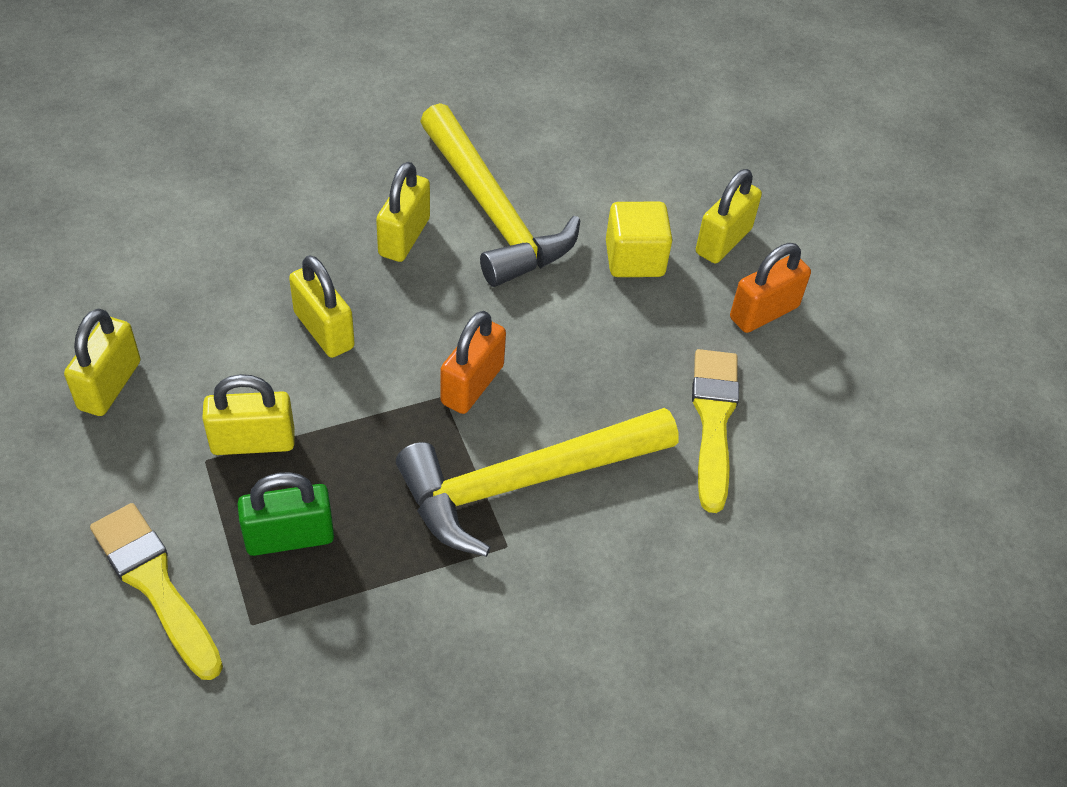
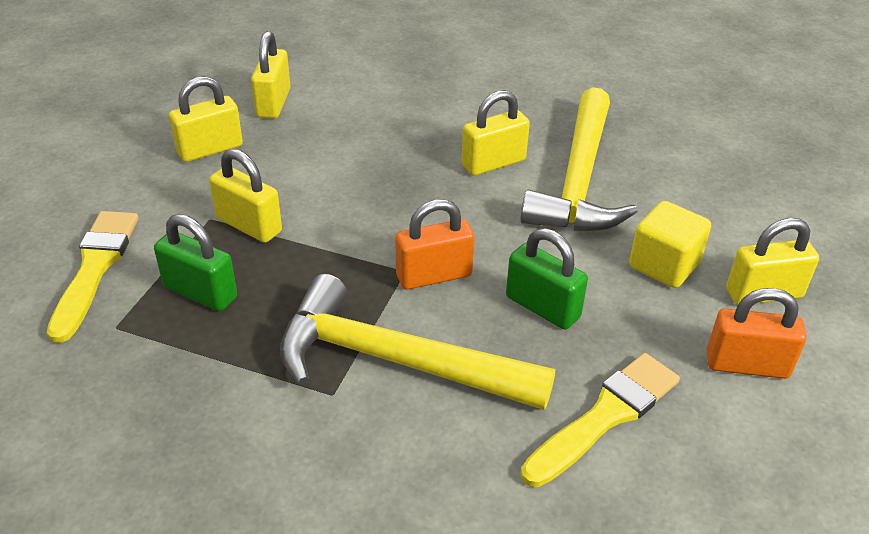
camera: 45 degrees right, 10 degrees down
(324, 330) = (372, 188): yellow padlock -> yellow padlock (273, 103)
(584, 357) = (542, 307): none -> green padlock

